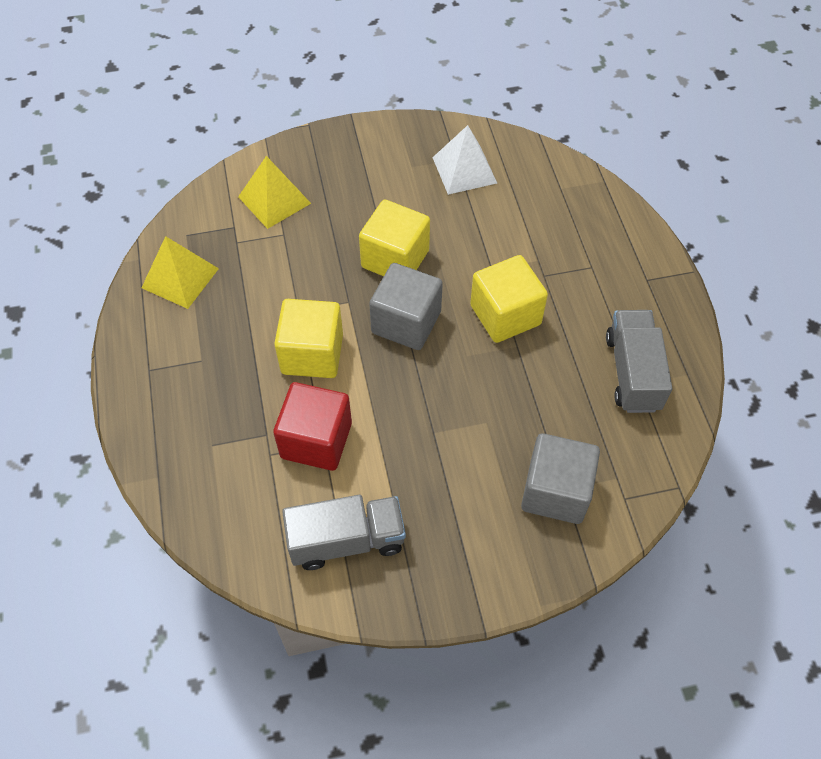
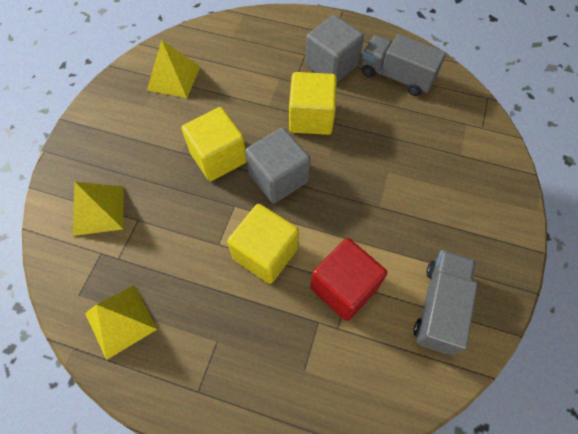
camera: 60 degrees left, 5 degrees up
(464, 170) = (174, 78): white pyramid -> yellow pyramid
(555, 491) = (461, 160): grey cube -> grey cube (331, 65)

